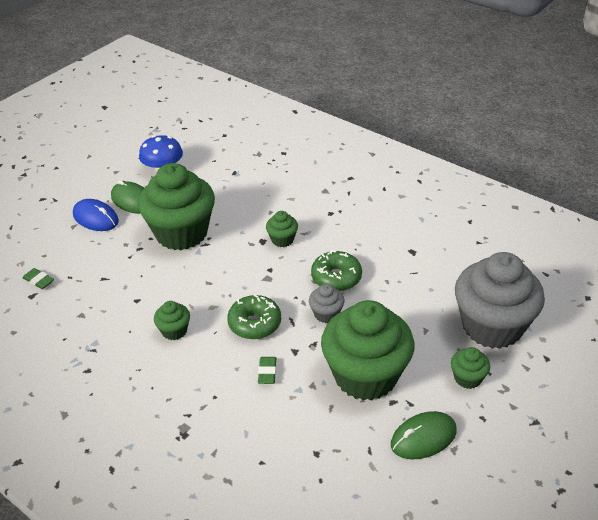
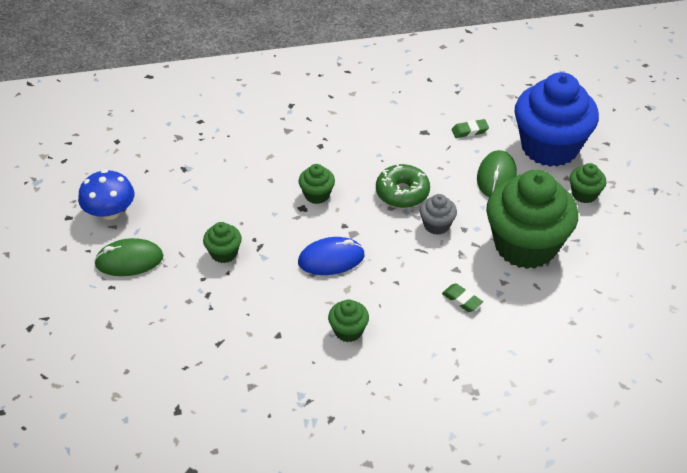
camera: 50 degrees left, 5 degrees up
(39, 281) = (162, 394): green eraser -> green eraser (469, 131)
(95, 218) = (120, 302): blue mouse -> blue mouse (331, 259)
(181, 233) = (224, 253): green cupcake -> green cupcake, size x0.43
(255, 323) = (398, 274): green donut -> none
(423, 437) = (614, 254): green mouse -> green mouse (496, 177)
(492, 326) = (549, 147): grey cupcake -> blue cupcake

